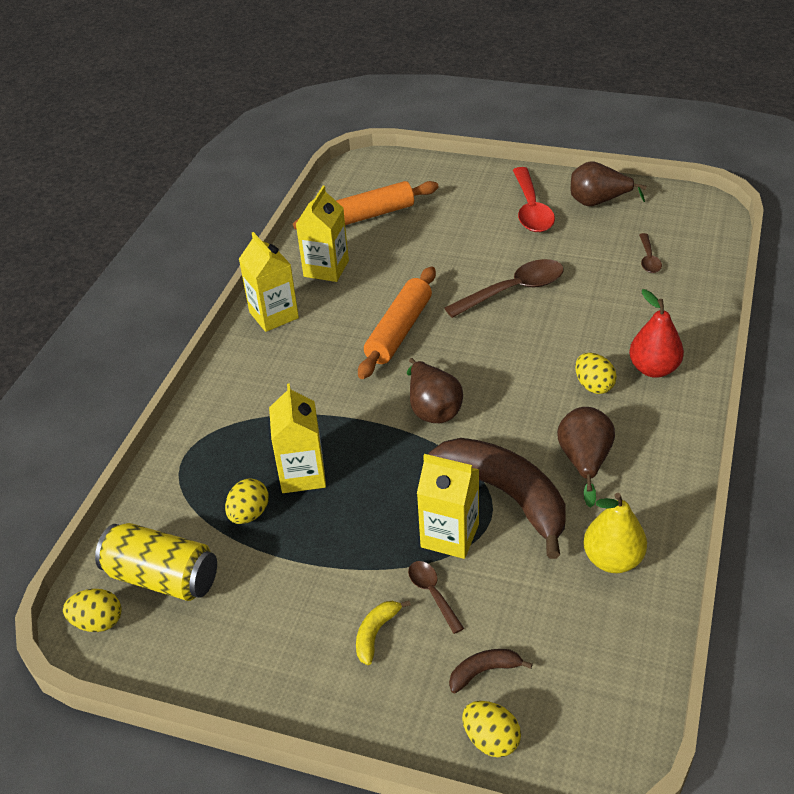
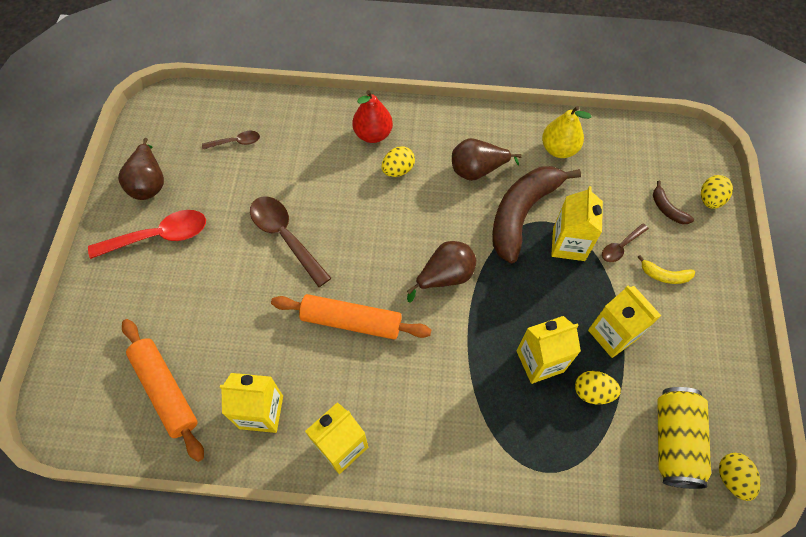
camera: 105 degrees left, 20 degrees up
(311, 551) = (612, 334): none -> yellow carton

